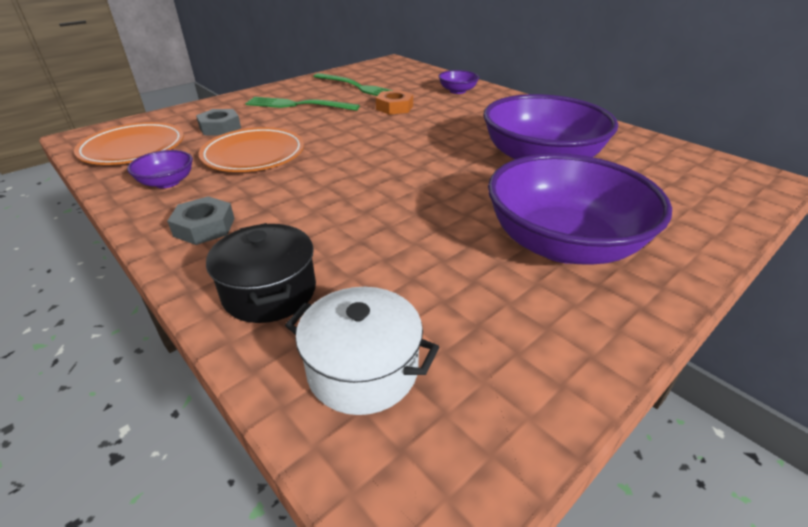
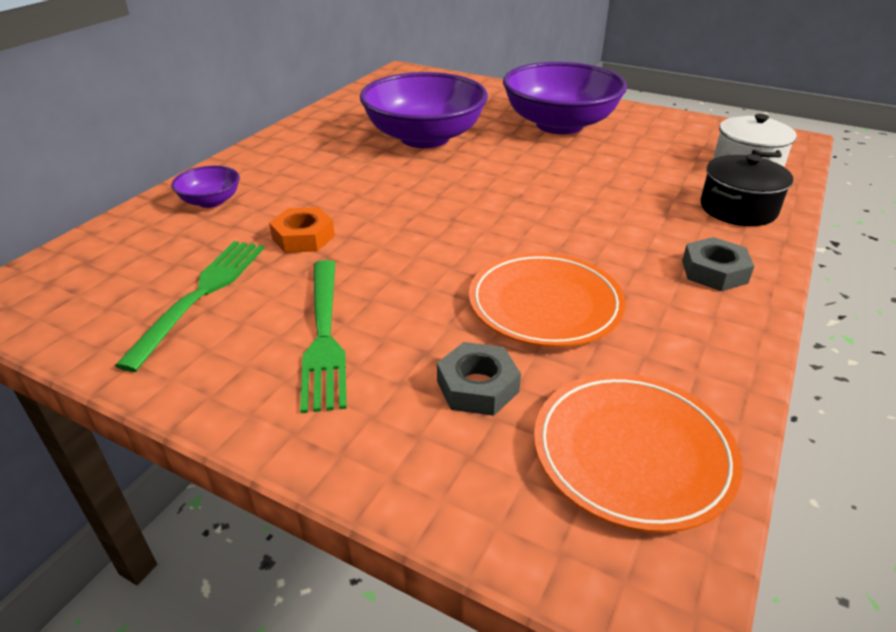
camera: 110 degrees left, 0 degrees up
(167, 182) = (676, 346): purple bowl -> none

